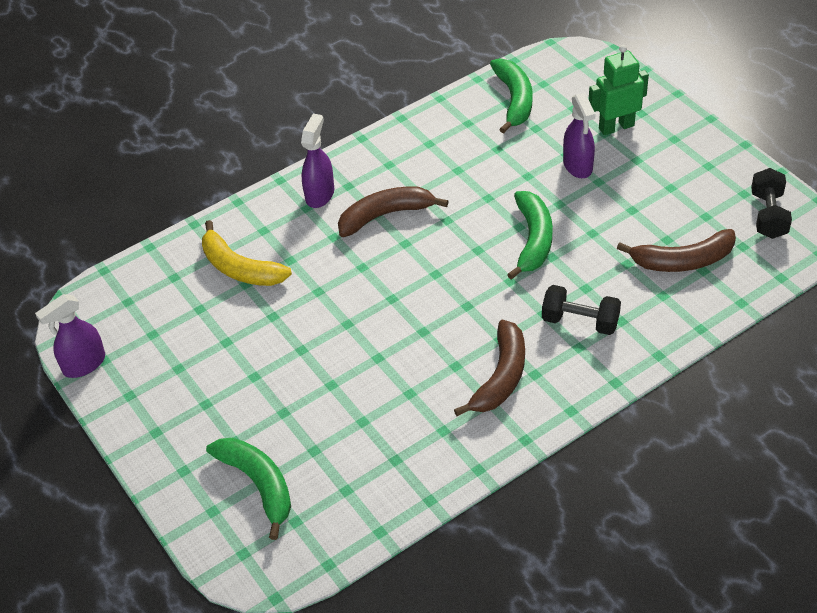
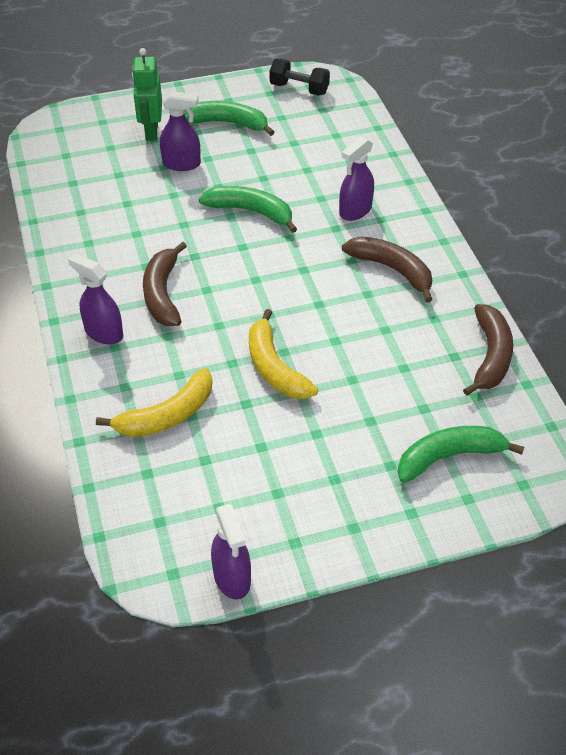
camera: 75 degrees left, 0 degrees up
(323, 323) = (274, 368): none -> yellow banana
(514, 100) = (73, 177): green banana -> green banana (227, 123)
(580, 321) = (355, 211): black dumbbell -> purple spray bottle
(683, 261) = (321, 141): brown banana -> brown banana (490, 356)

